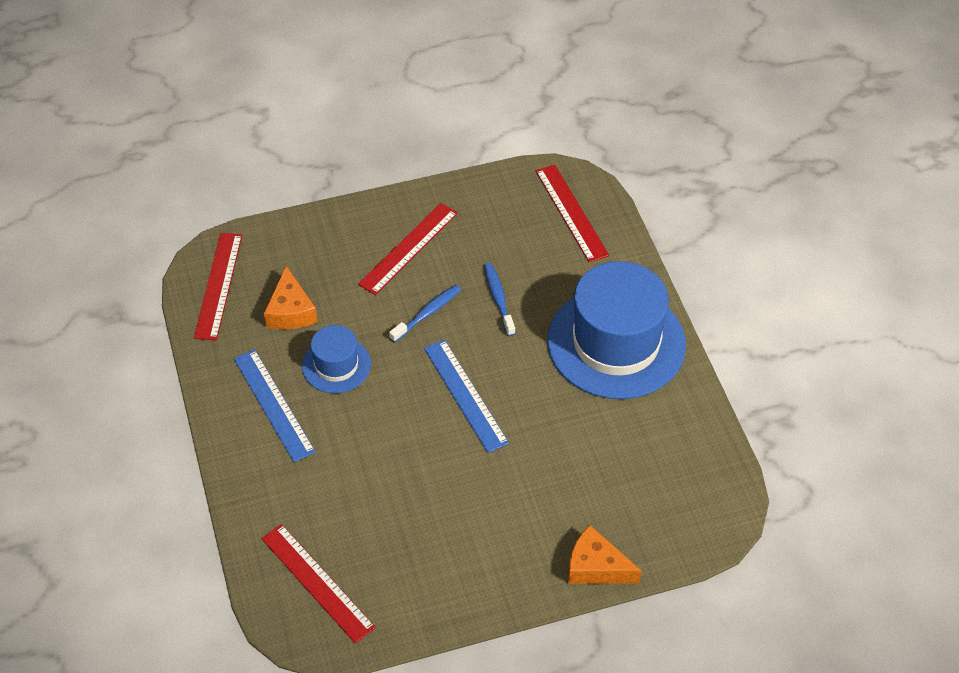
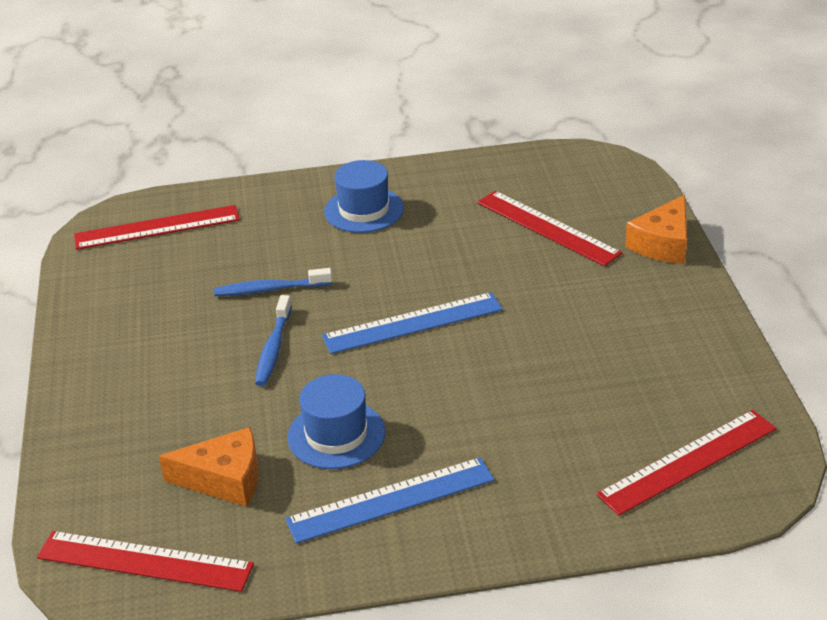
camera: 80 degrees left, 15 degrees down
(408, 248) = (156, 360): red ruler -> red ruler (547, 227)
(427, 313) = (273, 348): blue toothbrush -> blue toothbrush turned 135 degrees counterclockwise
(616, 343) = (364, 210): blue hat -> blue hat, size x0.50

